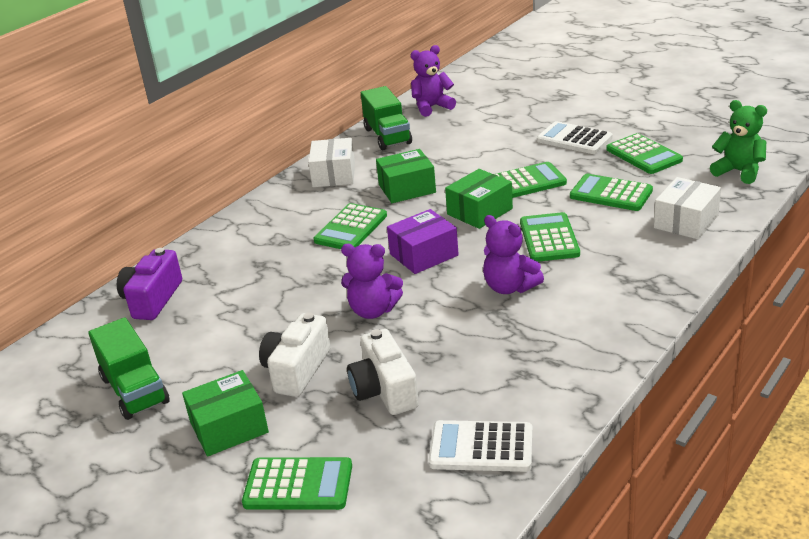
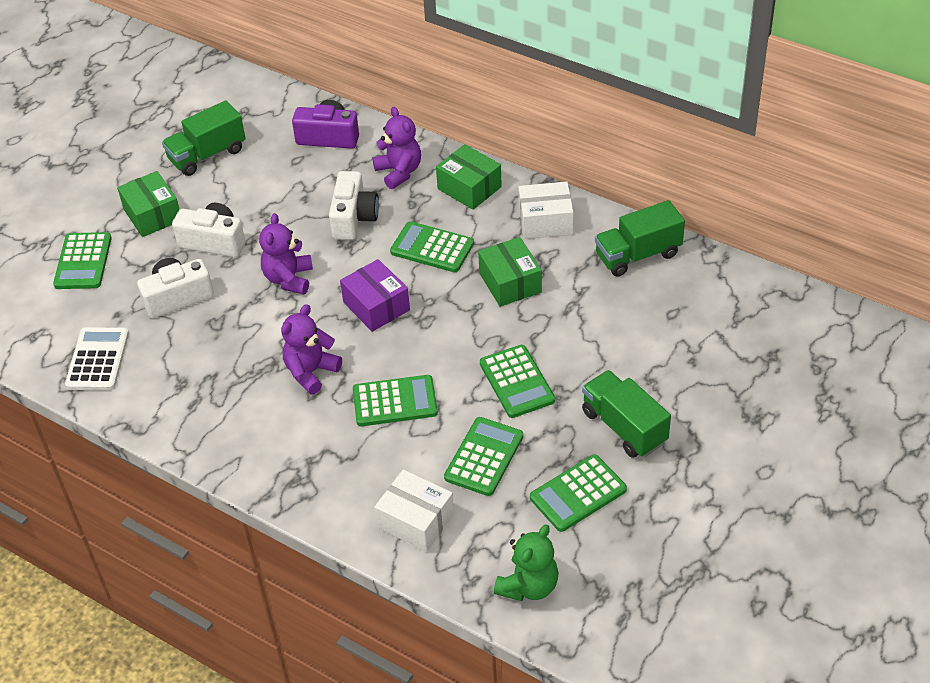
camera: 85 degrees right, 15 degrees up
(292, 275) = (354, 218): none -> white camera
(432, 107) = (718, 288): purple teddy bear -> purple teddy bear (399, 172)
(480, 211) = (455, 344): green box -> green box (469, 188)
(574, 139) = (624, 427): white calculator -> green truck

